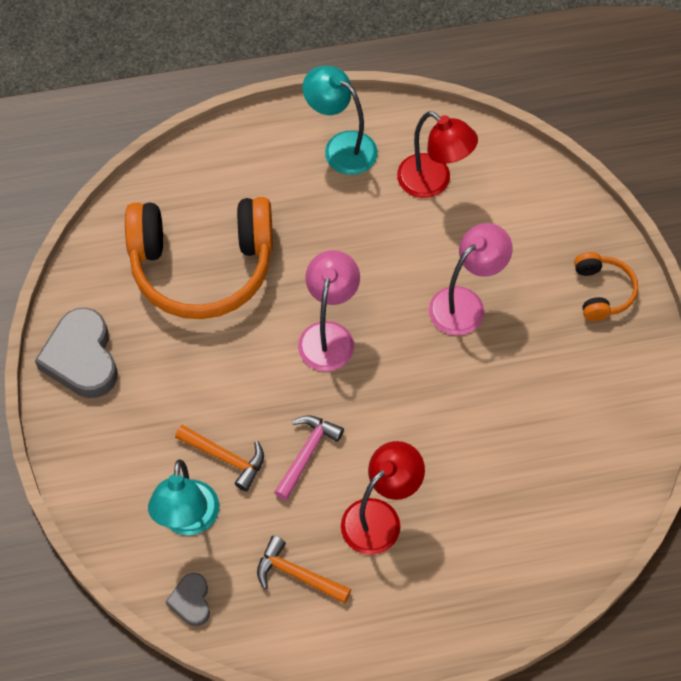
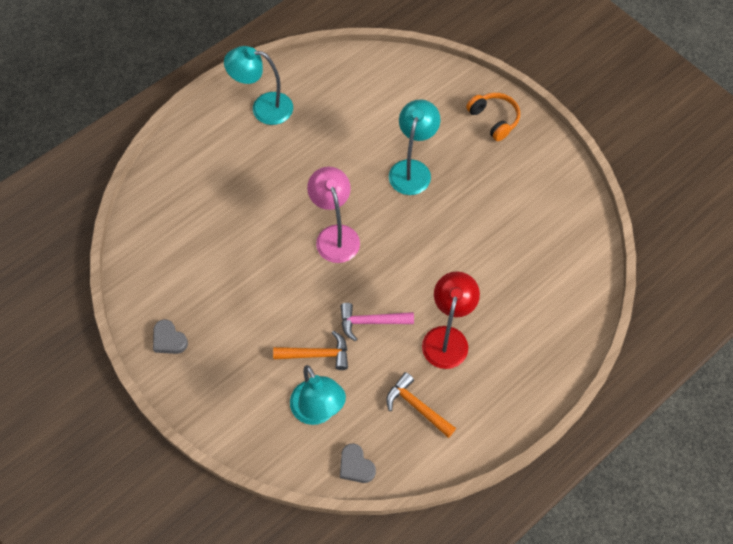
camera: 30 degrees left, 0 degrees up
(82, 358) = (169, 340): grey heart -> grey heart, size x0.52
(202, 266) = (217, 233): orange headphones -> none
(297, 574) = (417, 406): orange hammer -> orange hammer turned 45 degrees clockwise
(307, 454) = (371, 322): pink hammer -> pink hammer turned 90 degrees counterclockwise
(433, 182) = (340, 102): red lamp -> none
(465, 303) = (412, 169): pink lamp -> turquoise lamp

